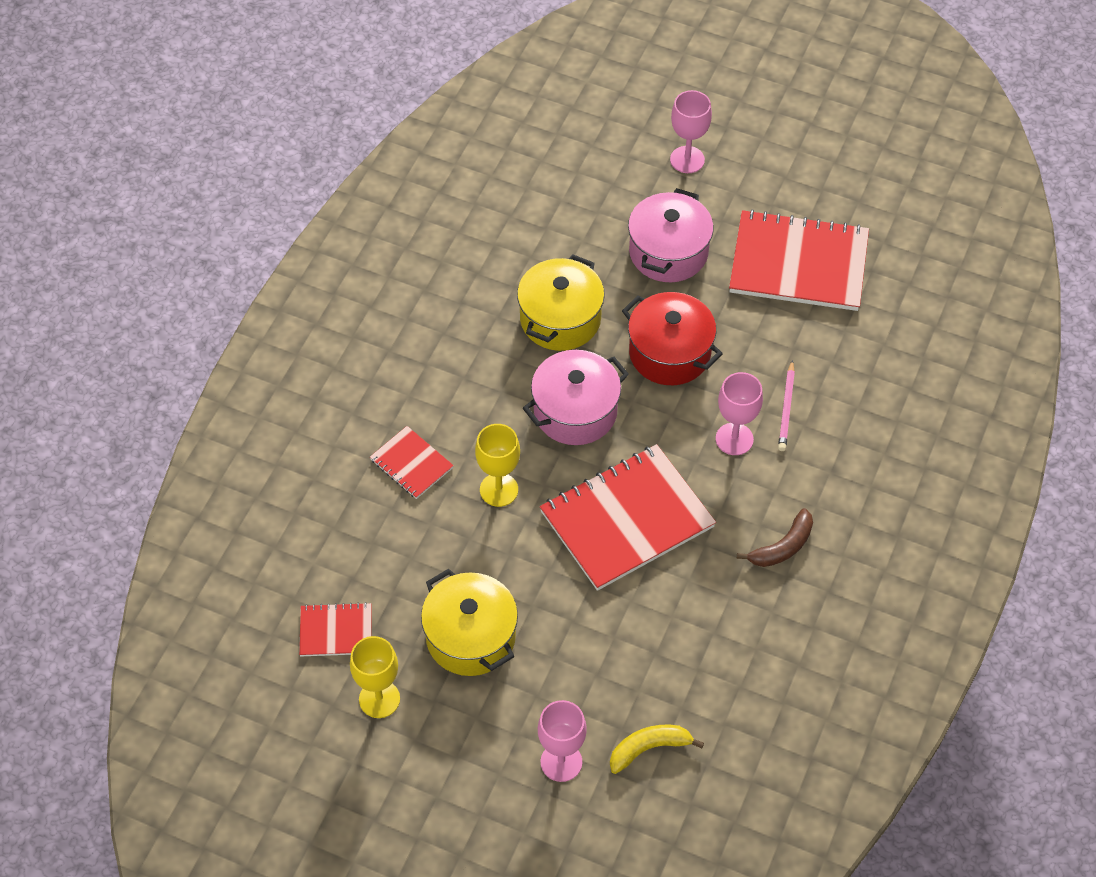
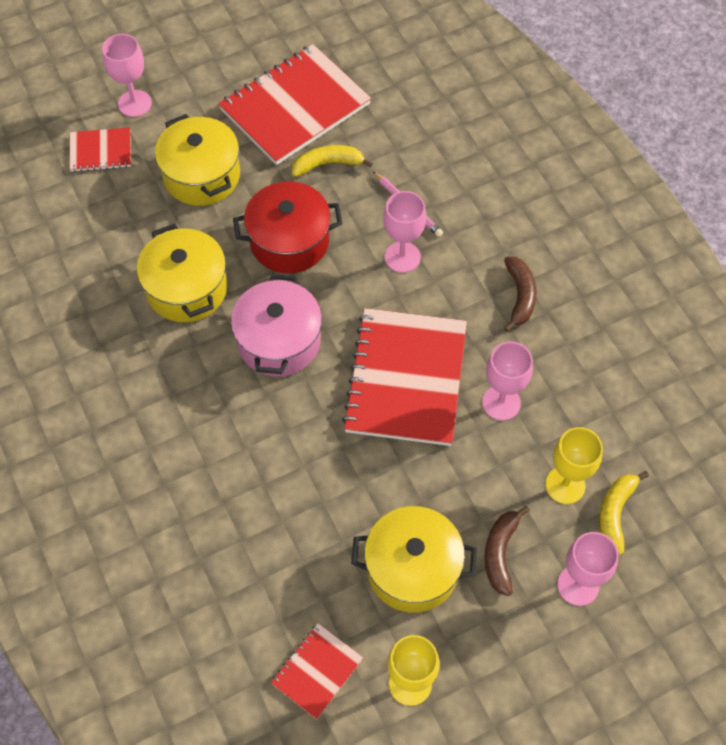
camera: 50 degrees left, 5 degrees up
(411, 464) = (214, 493): red notebook -> red notebook (101, 151)
(499, 490) = (298, 447): yellow goblet -> yellow goblet (565, 485)
(539, 688) = (500, 552): none -> brown banana
(668, 252) = (202, 176): pink pot -> yellow pot
(670, 600) = (501, 403): none -> pink goblet
(768, 325) = (328, 164): none -> yellow banana

